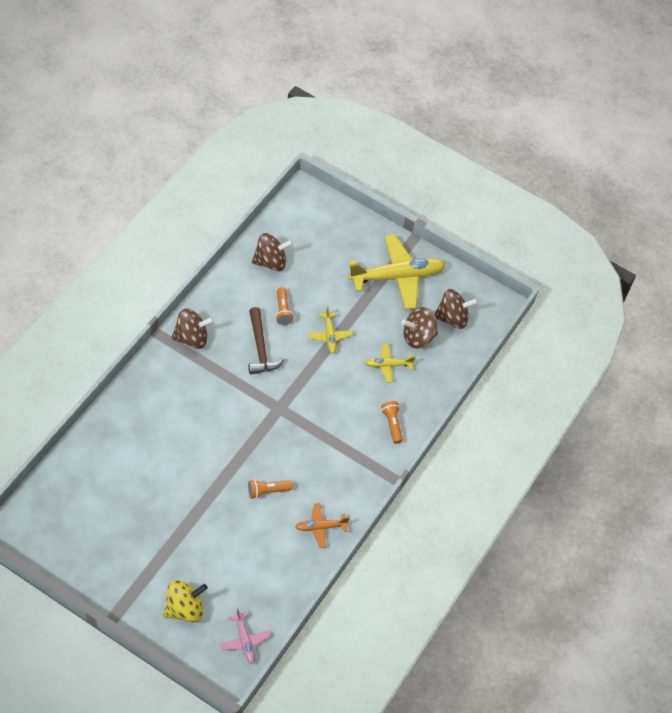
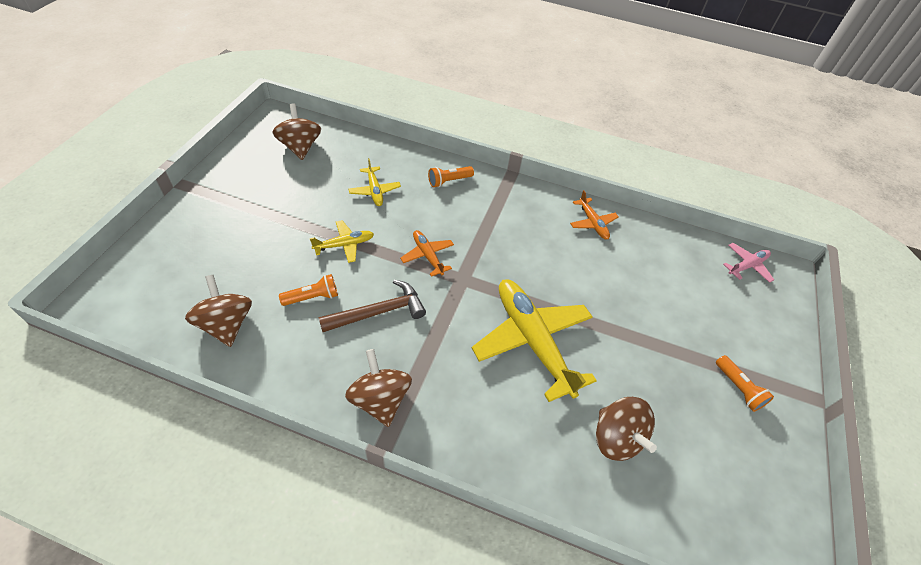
camera: 100 degrees left, 5 degrees down
(184, 608) = (752, 325): yellow spinning top -> none
(267, 491) = (575, 273): orange flashlight -> orange flashlight (738, 388)
(307, 389) = (428, 256): none -> orange plane
(396, 277) = (246, 194): yellow plane -> yellow plane (532, 341)
(418, 337) = (331, 170): brown spinning top -> brown spinning top (616, 438)

